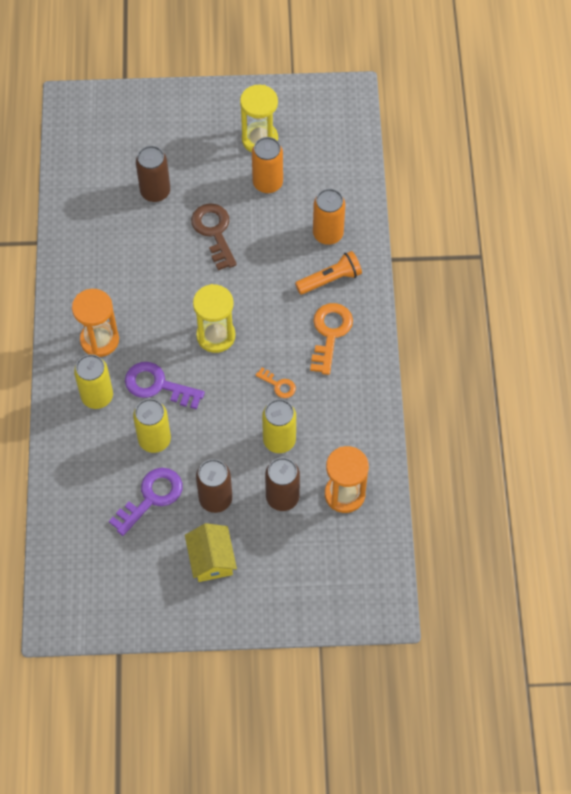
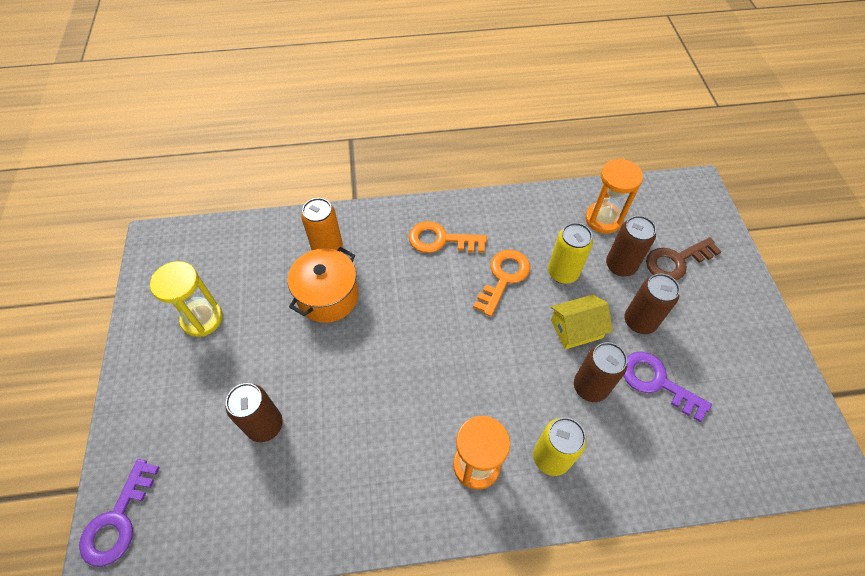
camera: 95 degrees left, 5 degrees down
(154, 440) = (590, 387): yellow can -> brown can
(157, 385) = (525, 391): purple key -> purple key (118, 520)
(211, 559) = (703, 319): yellow house -> yellow house (576, 329)
(214, 232) = (324, 354): brown key -> brown key (676, 261)
(216, 336) = (455, 339): yellow hourglass -> none
(267, 183) = (261, 306): orange can -> none
(272, 234) = (328, 296): none -> orange pot
(278, 385) = (503, 278): orange key -> orange key, size x1.86
(330, 279) = (380, 243): orange flashlight -> none

